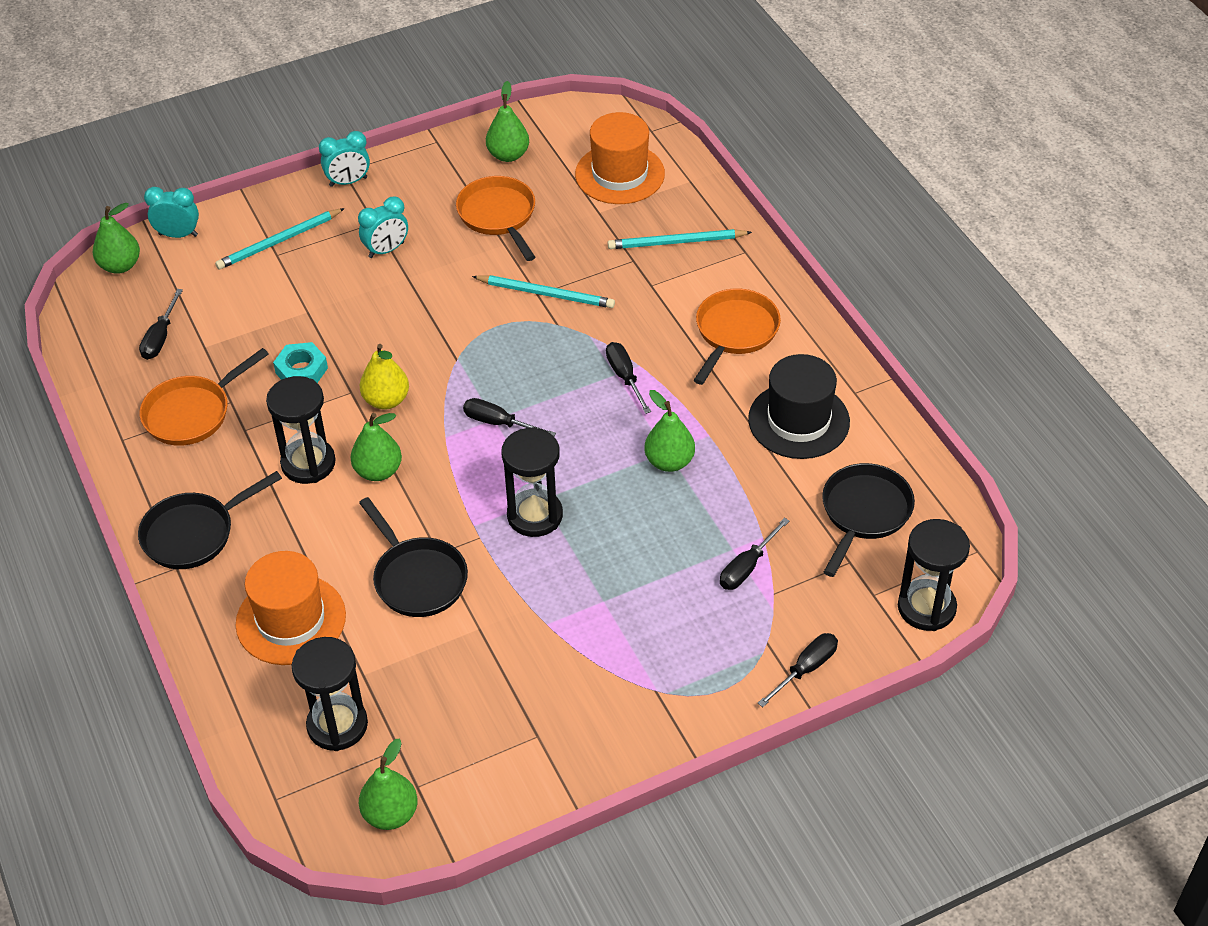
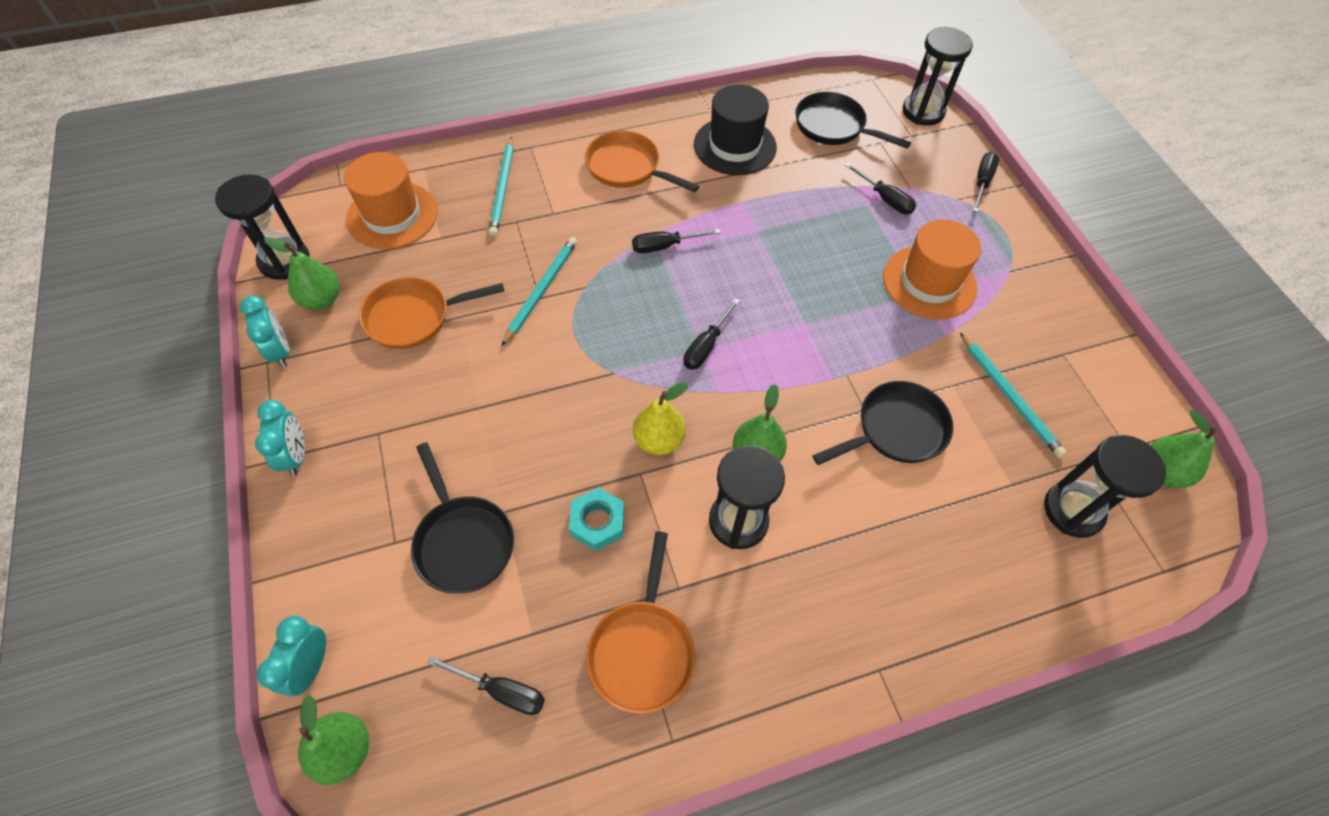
camera: 85 degrees left, 10 degrees up
(192, 413) = (642, 650): orange pan -> orange pan turned 45 degrees clockwise
(194, 533) = (831, 649): black pan -> black pan (463, 541)
(279, 241) = (372, 538): turquoise pencil -> turquoise pencil (1009, 397)
(291, 620) = (949, 548): orange hat -> orange hat (929, 282)
(386, 250) = (429, 424): turquoise clock -> turquoise clock (280, 352)
(535, 515) = (823, 330): black hourglass -> black hourglass (284, 261)
(669, 461) = (769, 230): green pear -> none
(805, 669) = (982, 182): black screwdriver -> black screwdriver turned 60 degrees clockwise

